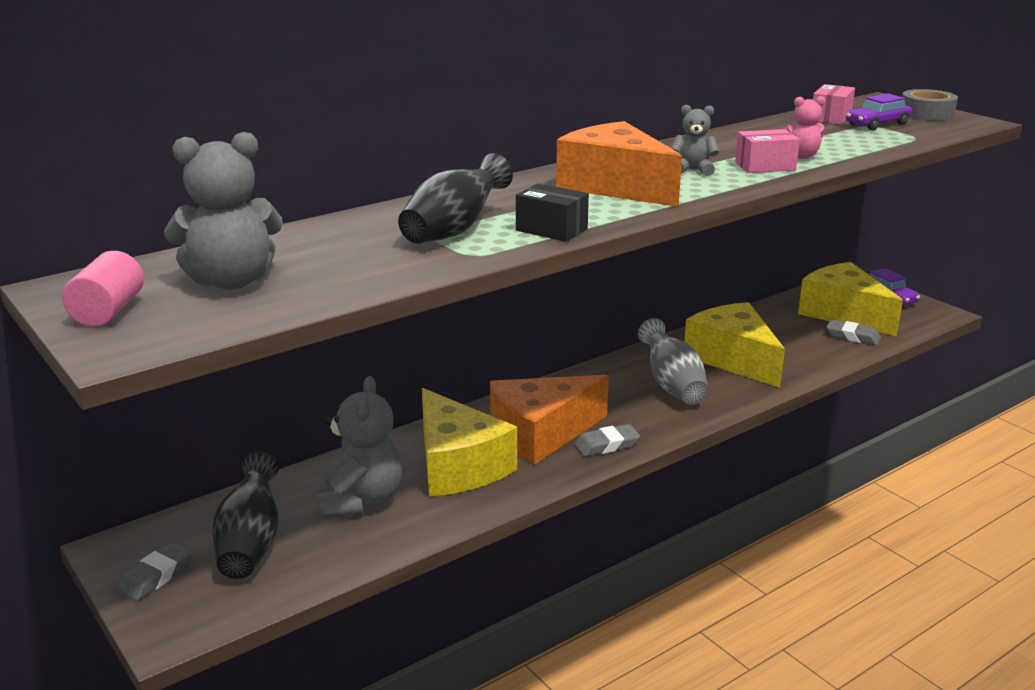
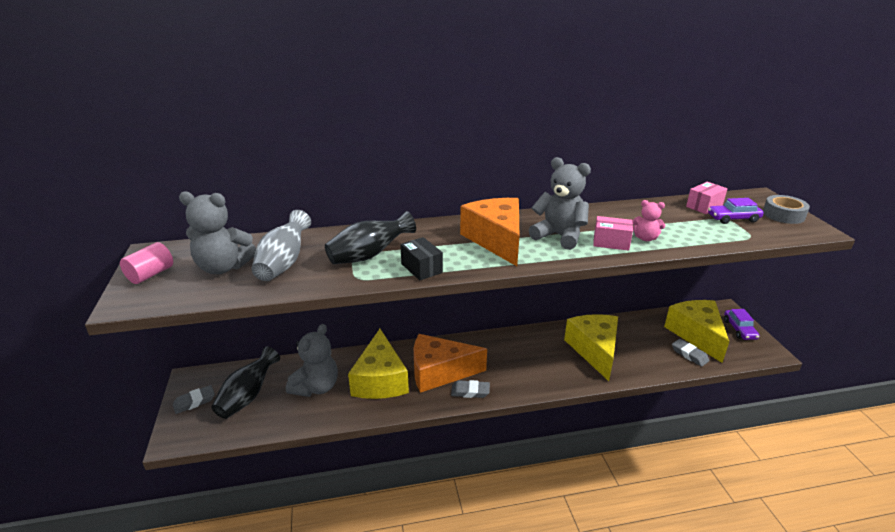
camera: 25 degrees right, 5 degrees up
(672, 385) = (541, 359): grey vase -> grey vase (284, 263)
(693, 170) = (559, 236): grey teddy bear -> grey teddy bear, size x1.83

